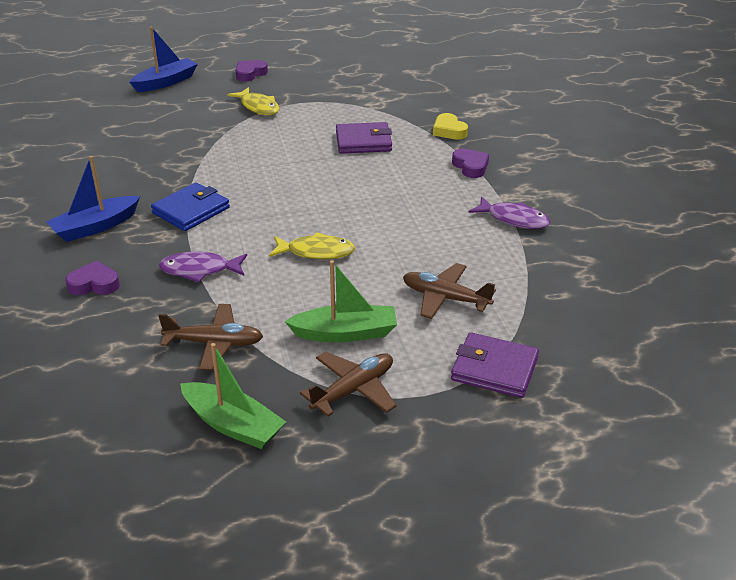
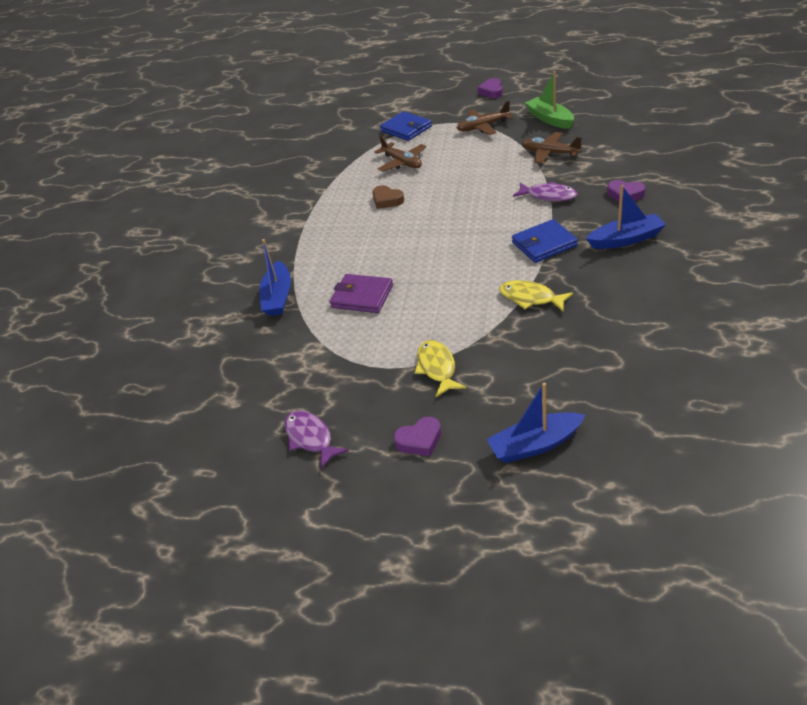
camera: 150 degrees left, 5 degrees up
(316, 252) = (462, 199): yellow fish -> yellow fish (530, 298)
(345, 333) = (472, 151): green boat -> none
(419, 238) = (387, 200): none -> brown heart
(449, 131) = (278, 297): yellow heart -> blue boat
(470, 166) = (298, 254): purple heart -> purple heart (491, 91)
(494, 369) = (406, 129): purple wallet -> blue wallet
(514, 219) = (313, 205): purple fish -> purple fish (310, 438)

